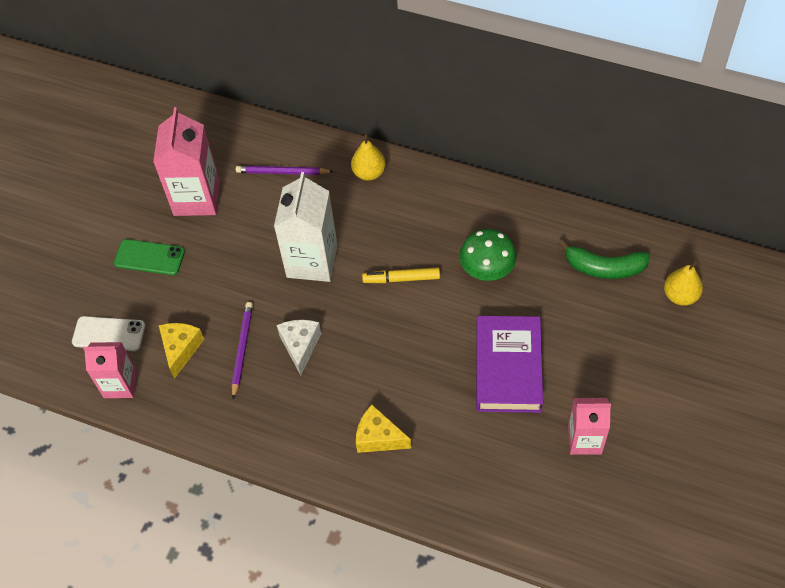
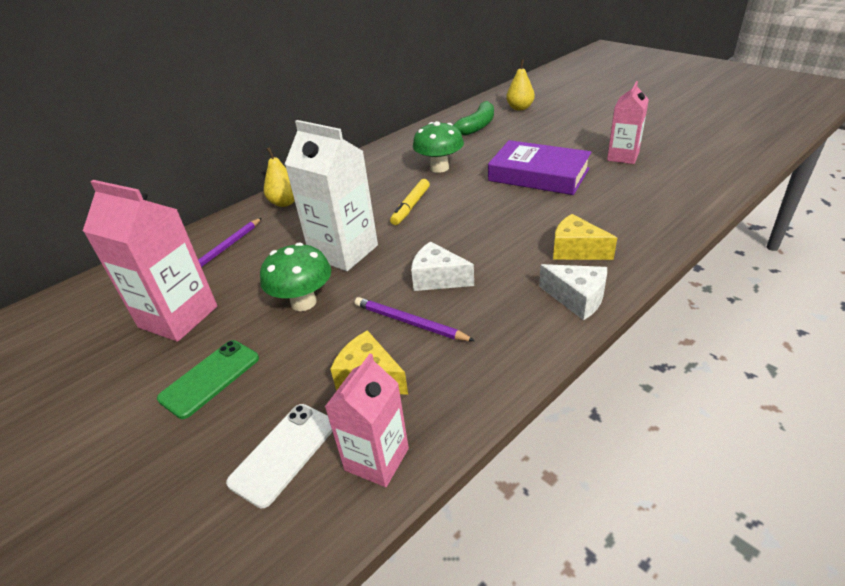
camera: 65 degrees left, 20 degrees down
(239, 268) = (303, 302): none -> green mushroom
(309, 454) = (577, 299): none -> white cheese
(378, 437) = (576, 250): yellow cheese -> yellow cheese turned 75 degrees clockwise

